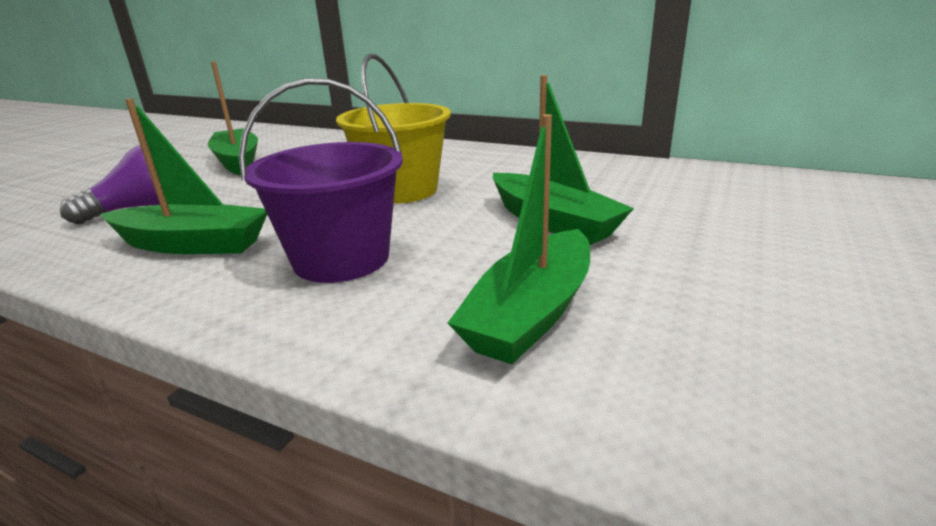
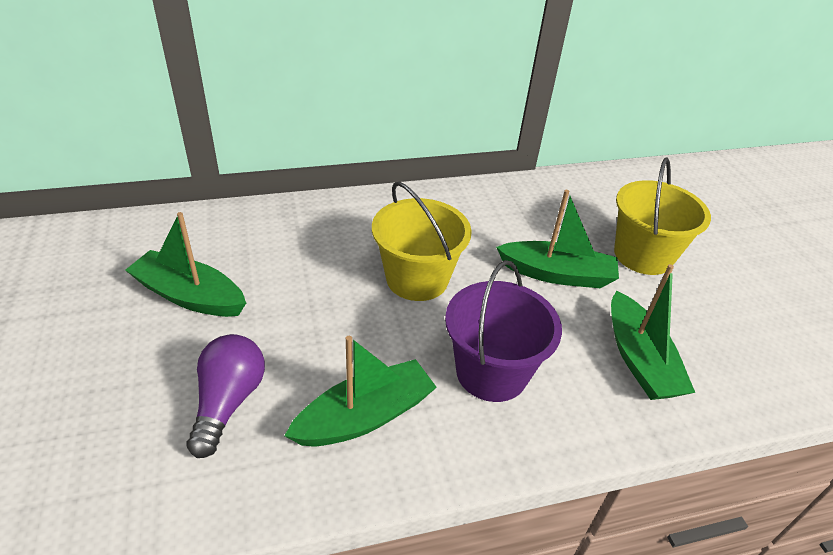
camera: 45 degrees left, 15 degrees up
(711, 238) = (643, 255): none -> yellow bucket

